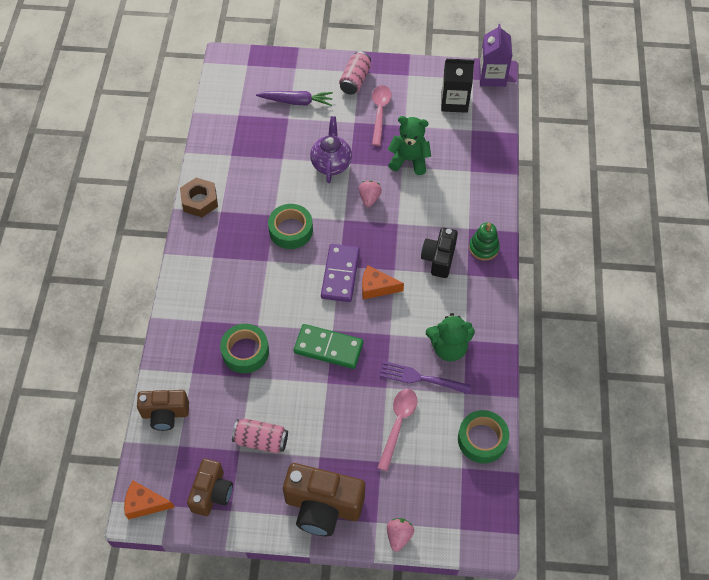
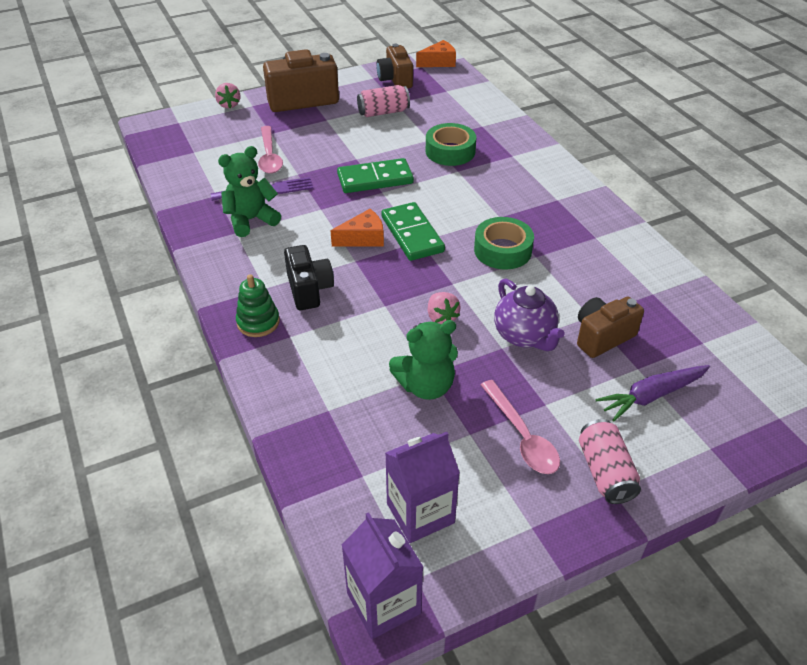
camera: 150 degrees right, 15 degrees down
(165, 414) = (476, 100): brown camera -> brown camera (602, 337)
(200, 201) = (628, 237): brown nut -> none
(340, 274) = (412, 234): purple domino -> green domino
(454, 102) = (420, 513): black carton -> purple carton
(482, 439) = (182, 172): green tape -> none

